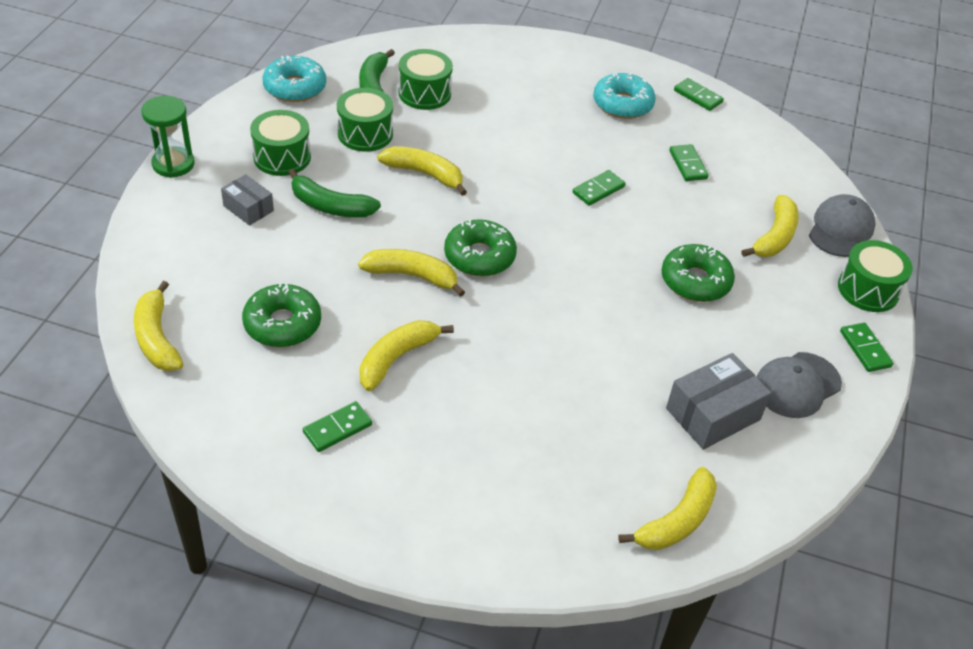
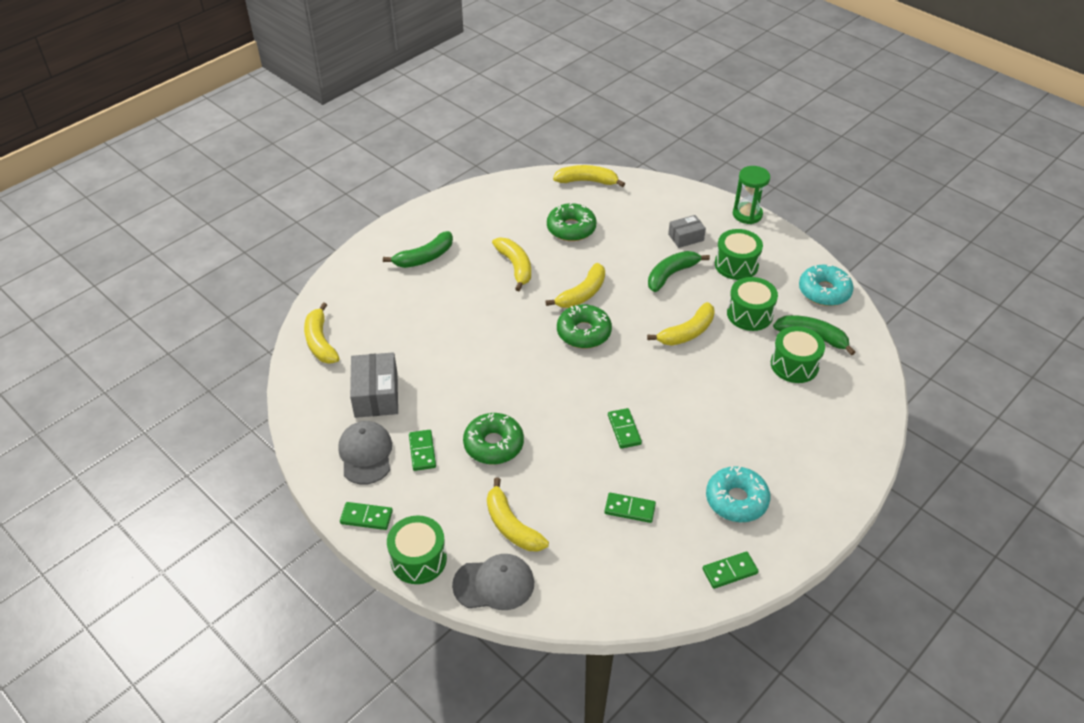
camera: 120 degrees right, 0 degrees up
(337, 428) = (479, 230): green domino -> green domino (422, 451)
(435, 472) = (424, 257): none -> green banana
(841, 229) = (494, 584): grey cap -> grey cap turned 60 degrees counterclockwise

